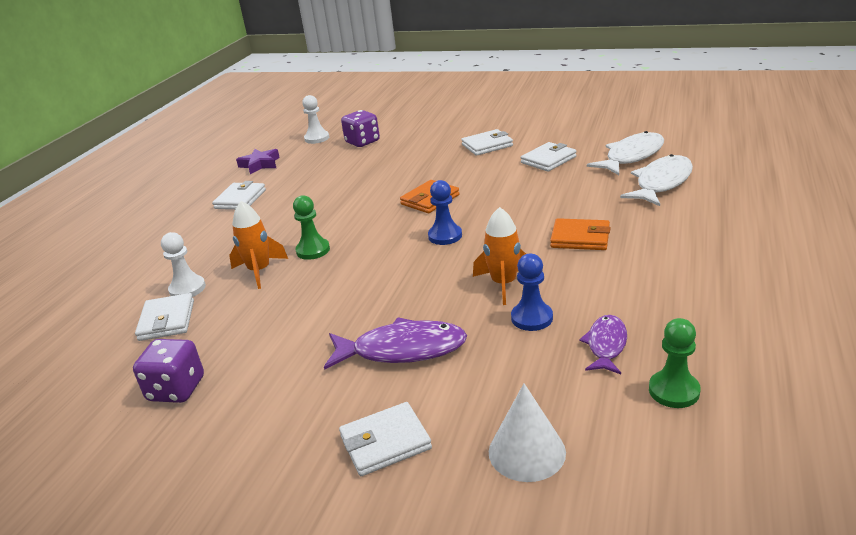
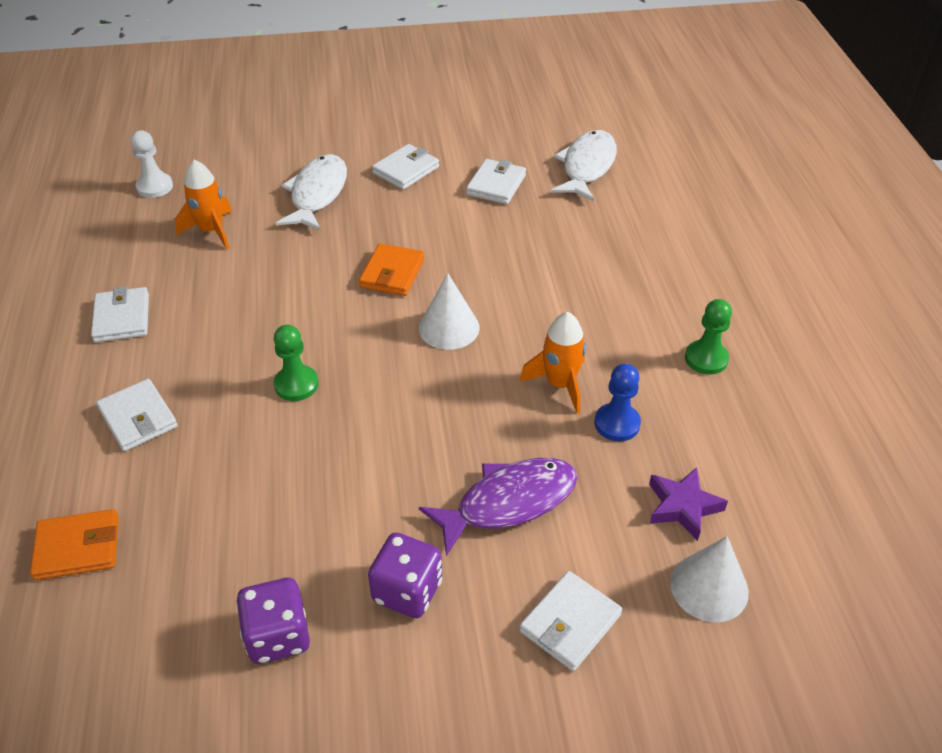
camera: 30 degrees left, 15 degrees up
(167, 320) = (178, 542): white wallet -> white wallet (138, 418)
(187, 289) = (166, 485): white pawn -> none
(259, 271) = (248, 433): orange rocket -> orange rocket (211, 231)
(260, 164) = (102, 249): purple star -> purple star (682, 506)
(362, 142) = (230, 185): purple dice -> purple dice (407, 591)
(445, 236) = (449, 327): blue pawn -> white cone
(580, 238) = (601, 301): orange wallet -> orange wallet (78, 547)
(606, 345) = (707, 439): purple fish -> none
(661, 183) = (640, 204): white fish -> white fish (317, 194)
(674, 391) = (795, 477): green pawn -> green pawn (706, 359)

